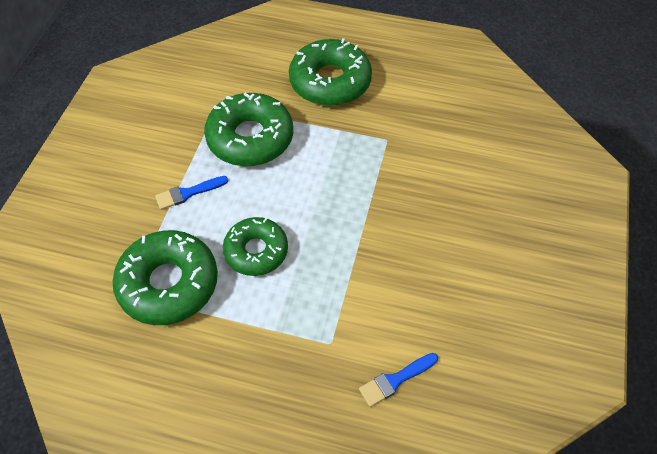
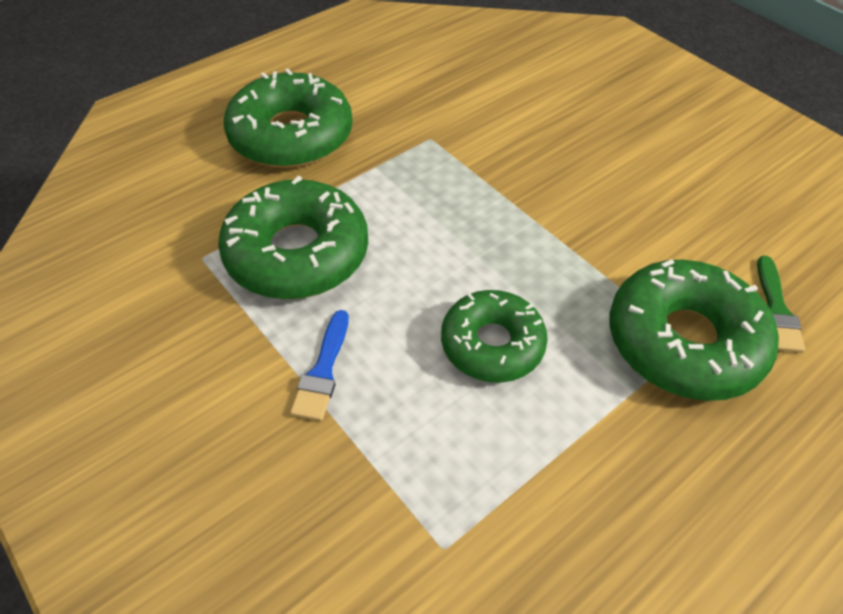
camera: 55 degrees left, 5 degrees down
(169, 284) = (467, 480): green donut -> green donut (684, 341)
(395, 380) = (776, 310): blue brush -> green brush

